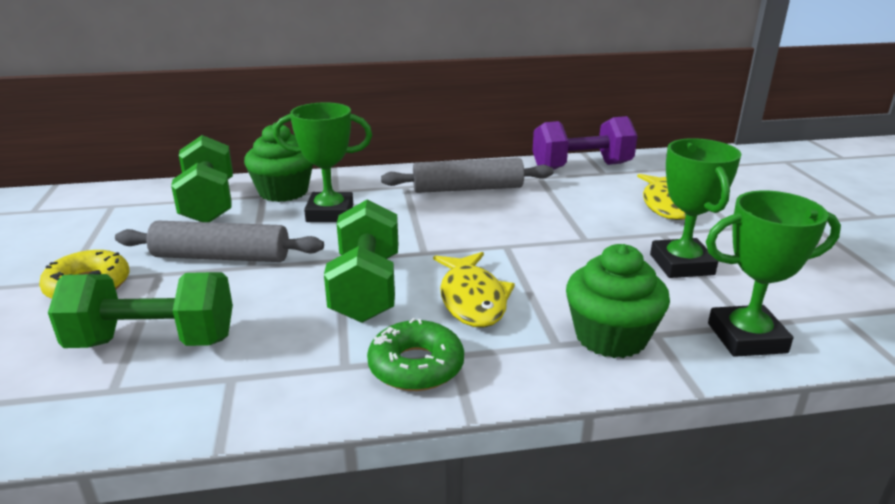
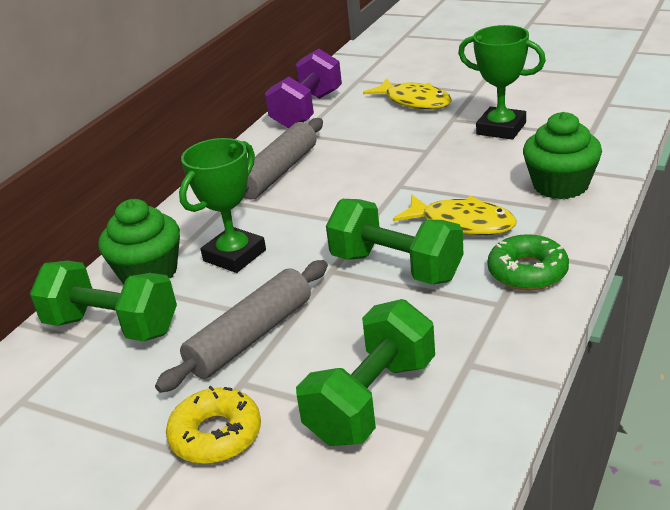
camera: 50 degrees left, 5 degrees up
(746, 338) = (602, 141): green trophy -> none

